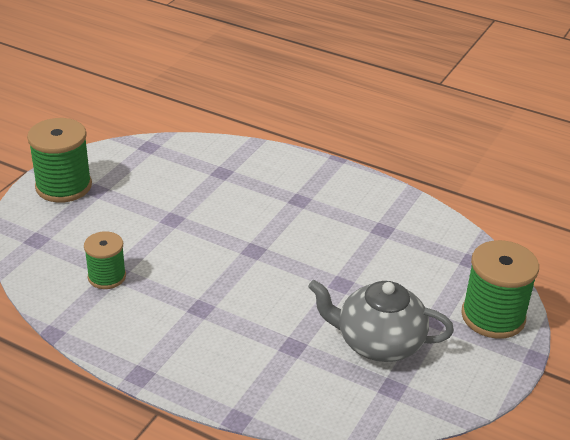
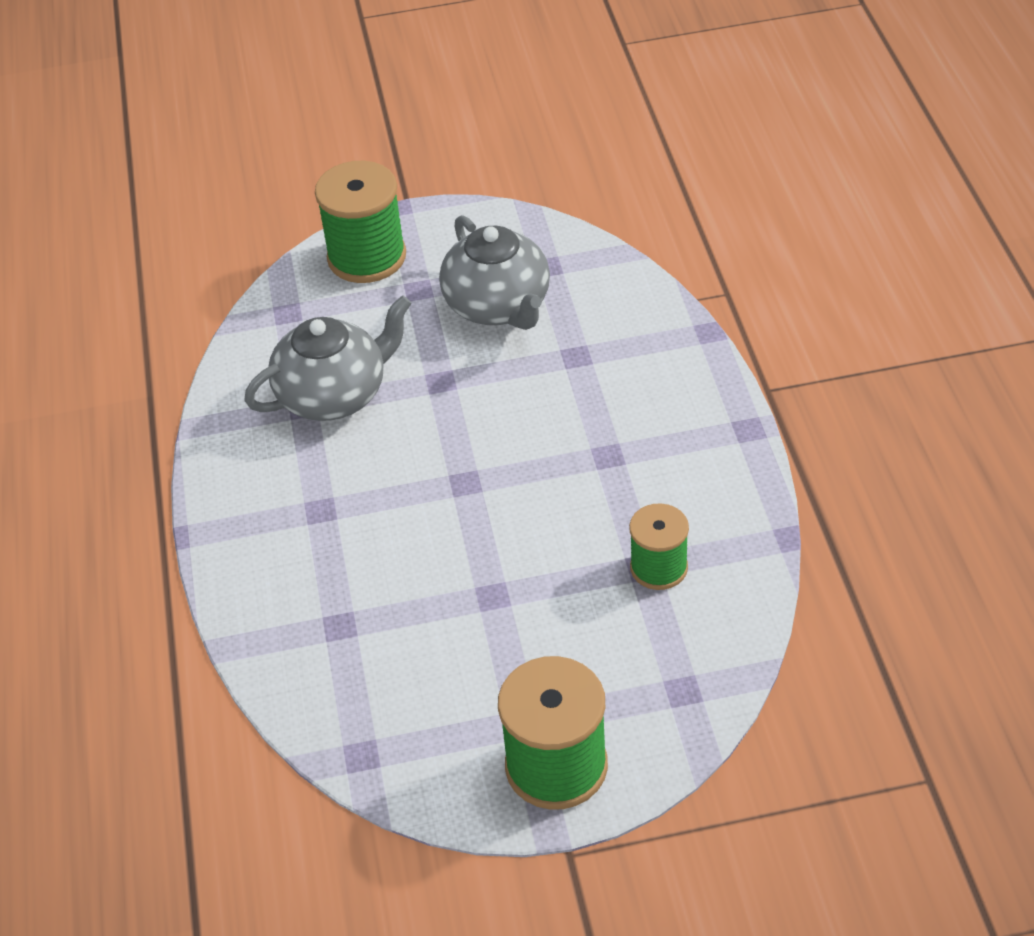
camera: 125 degrees left, 10 degrees up
(378, 243) = (334, 395): none -> grey teapot

